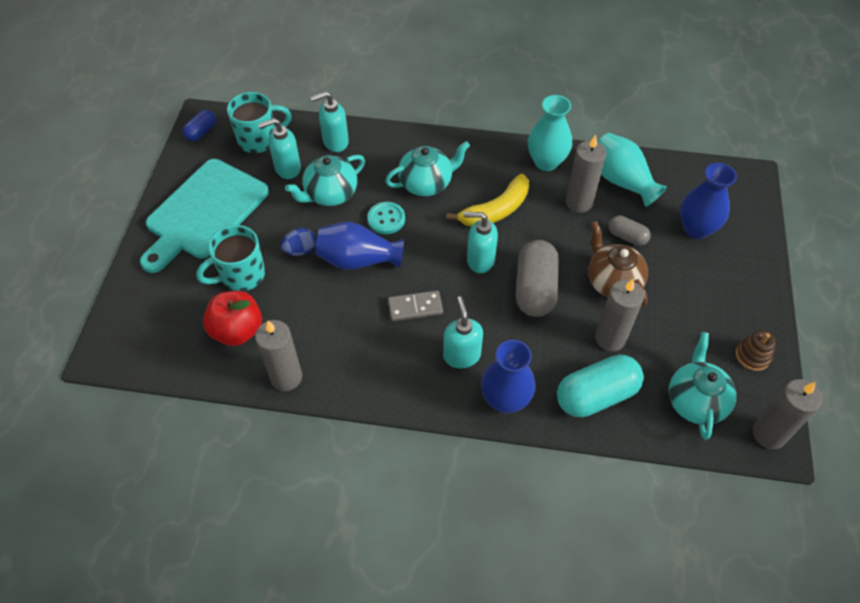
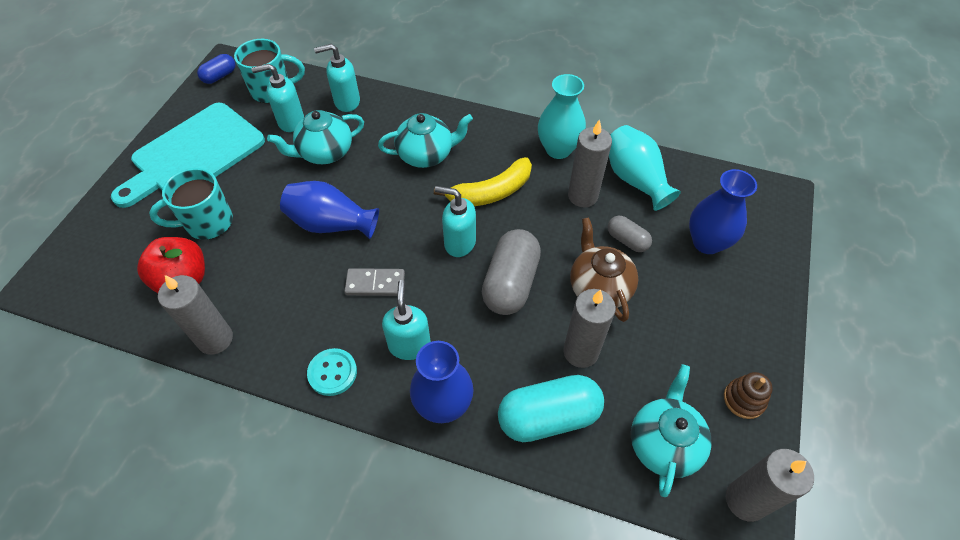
camera: 10 degrees right, 0 degrees up
(300, 250) = (276, 205): blue egg -> none
(386, 219) = (373, 186): turquoise button -> turquoise button (332, 373)

